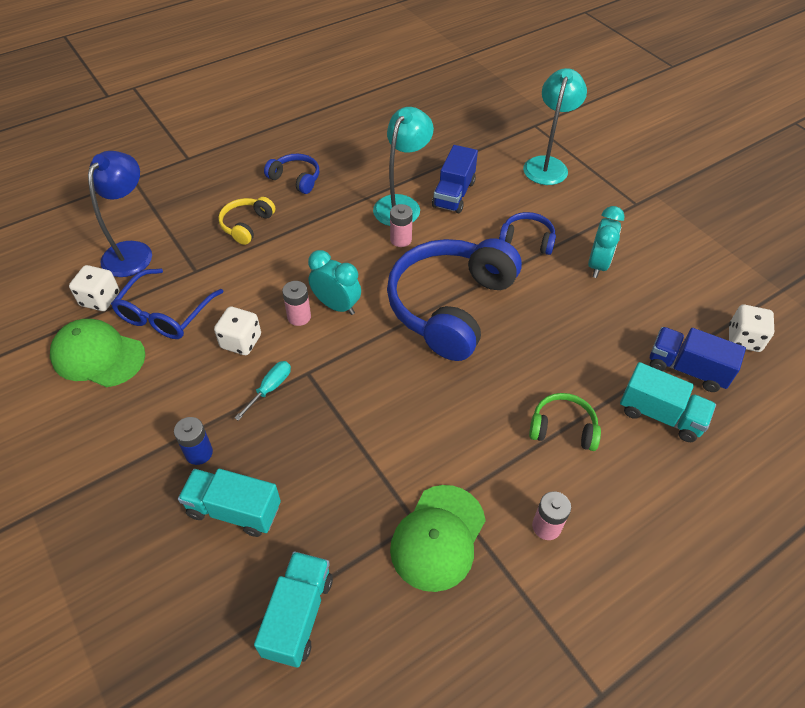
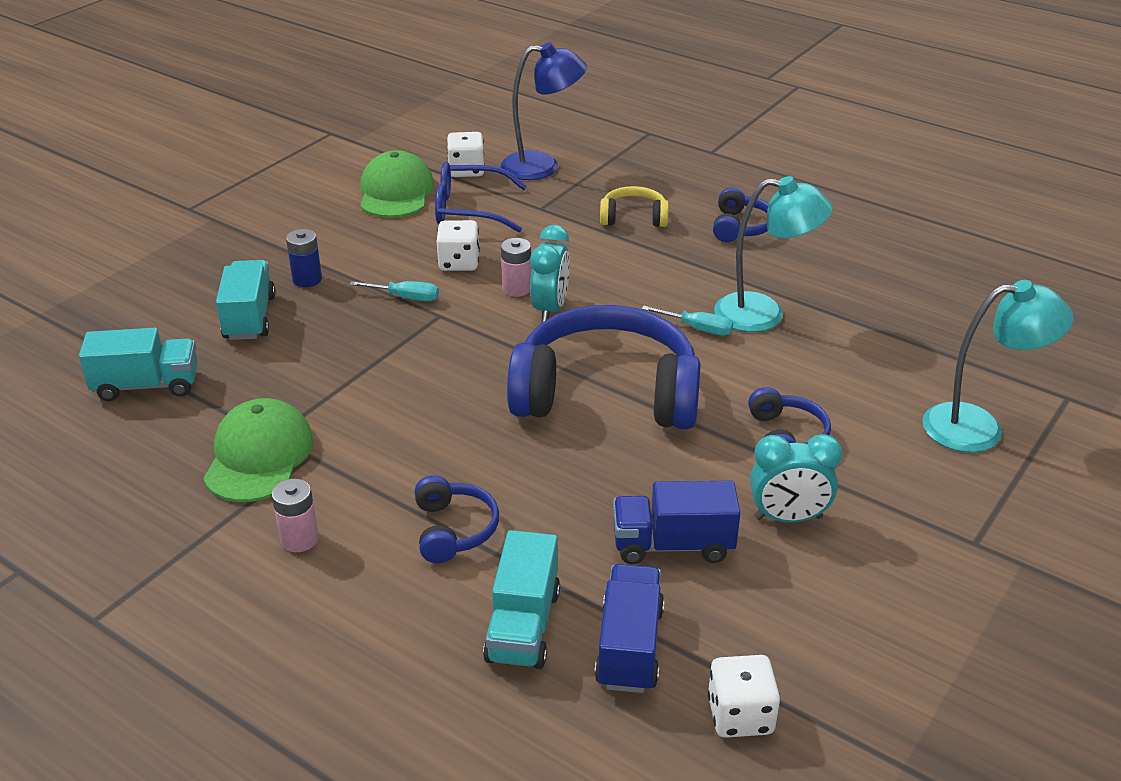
camera: 70 degrees right, 15 degrees down
(401, 239) = (697, 328): pink battery -> turquoise screwdriver
(438, 537) = (259, 456): green cap -> green cap turned 90 degrees clockwise
(453, 194) = (824, 352): blue truck -> blue truck (673, 545)
(563, 428) = (453, 530): green headphones -> blue headphones

